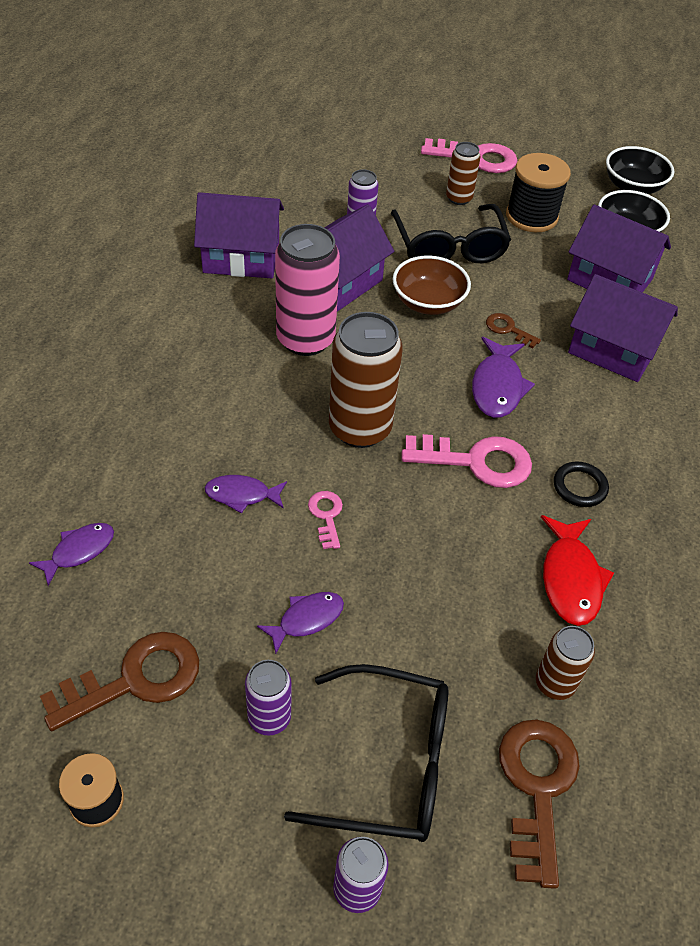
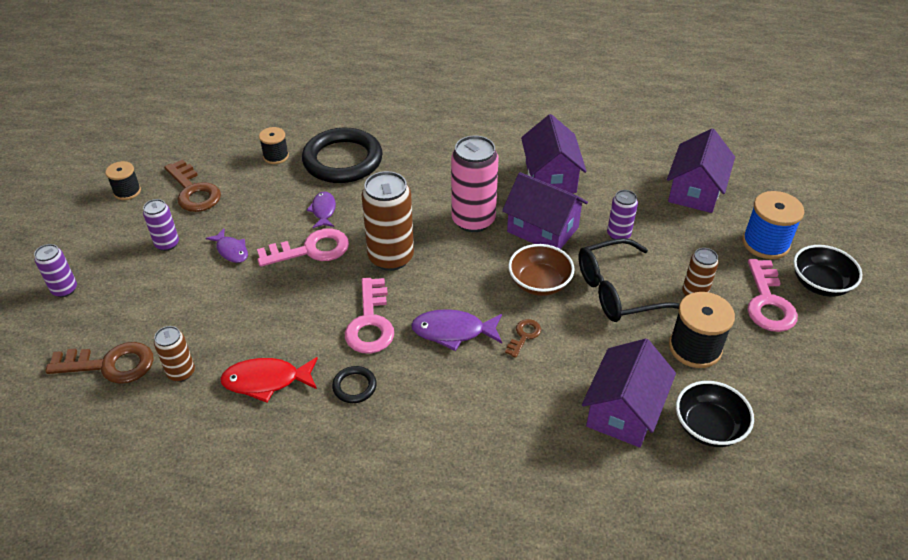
camera: 85 degrees right, 5 degrees down
(79, 551) = (276, 156): purple fish -> black spool
(125, 462) = (342, 160): none -> black ring
(326, 516) = (311, 250): pink key -> pink key, size x1.95
(389, 764) = (134, 296): black glasses -> none
(395, 137) = (765, 243): none -> blue spool
(613, 350) = (522, 412): purple house -> purple house (695, 191)
(633, 187) = (798, 435): black bowl -> black bowl (820, 284)

